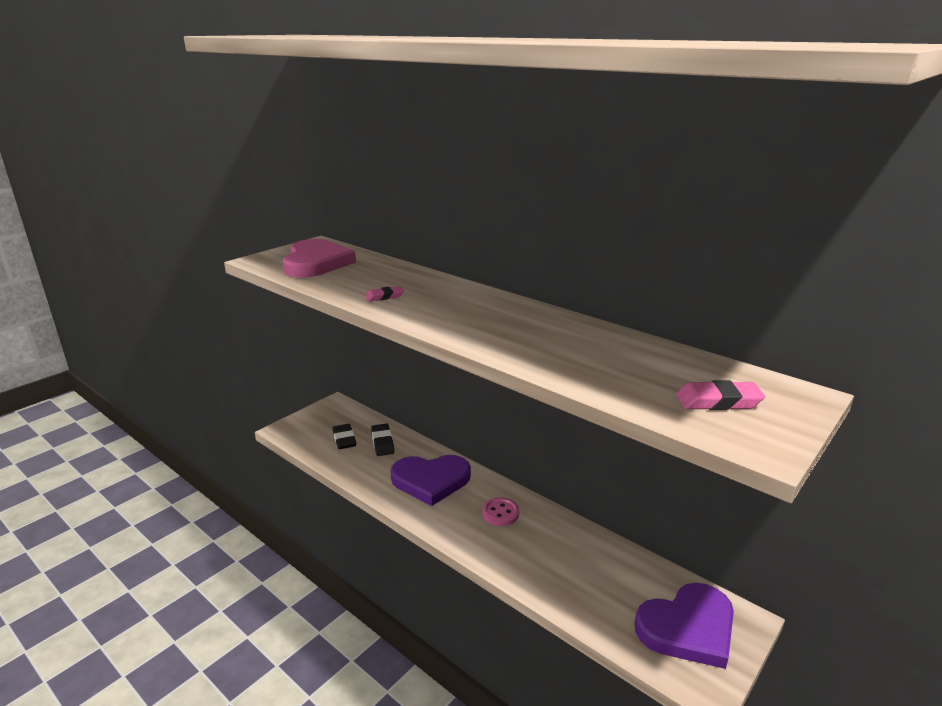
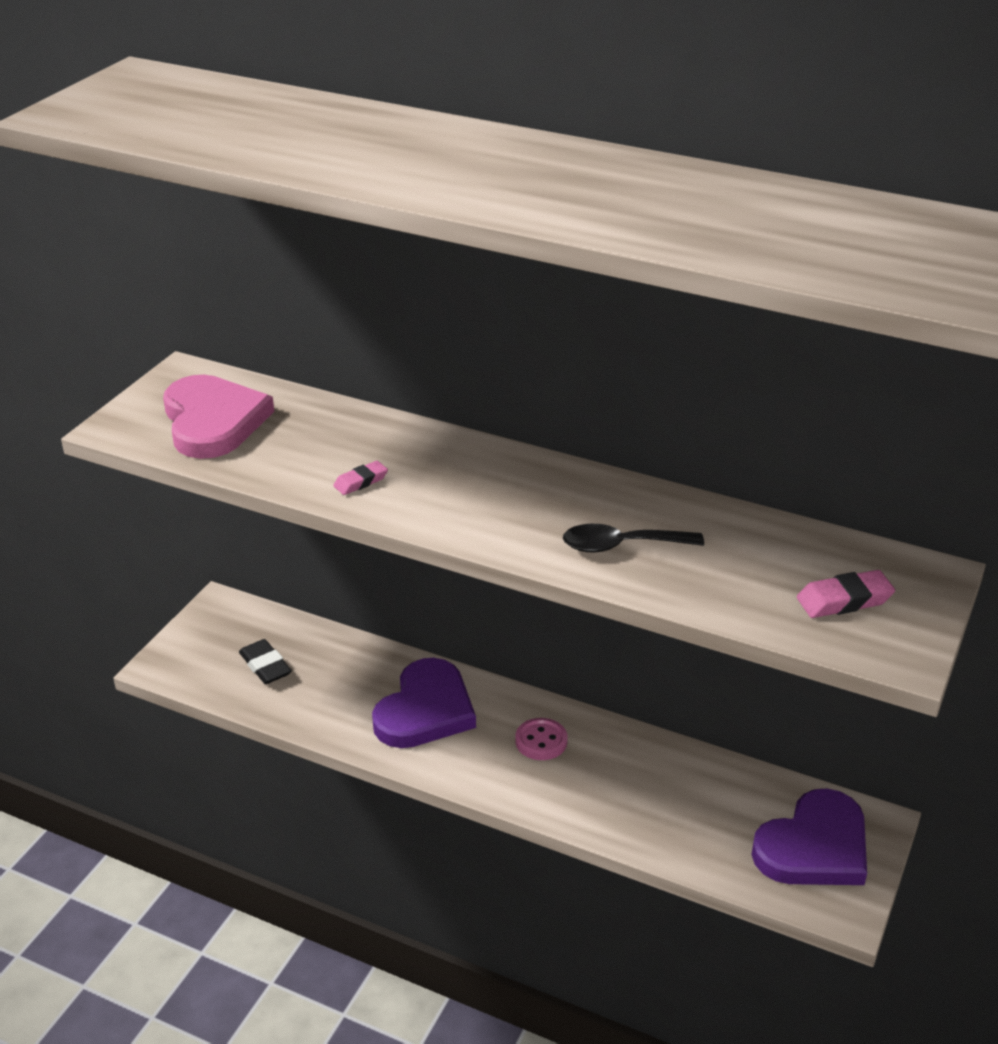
camera: 15 degrees left, 10 degrees up
(382, 442) = (327, 661): black eraser -> none
(431, 480) = (425, 710): purple heart -> purple heart turned 45 degrees counterclockwise
(546, 347) = (621, 546): none -> black spoon

